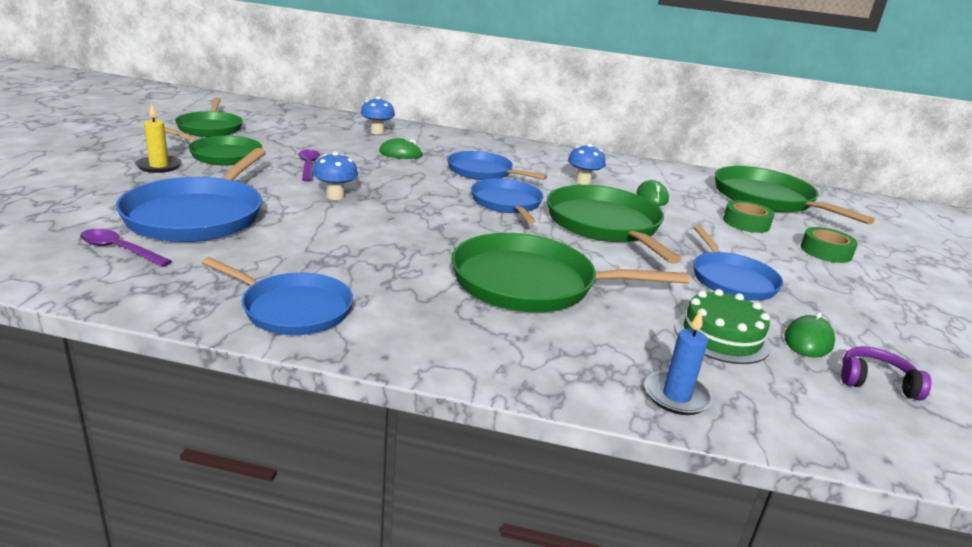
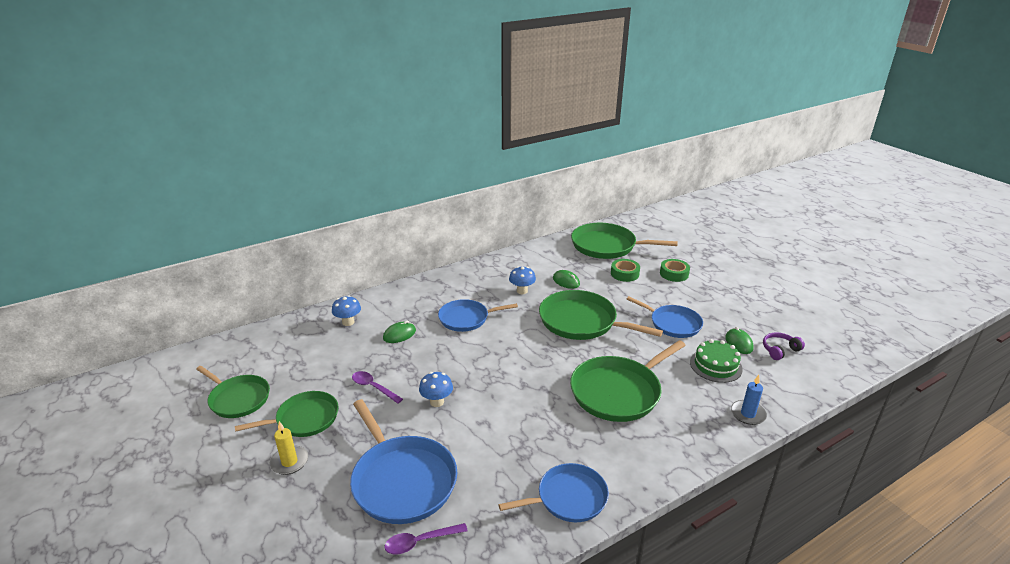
camera: 40 degrees left, 5 degrees up
(507, 203) = (520, 338): blue pan -> none

